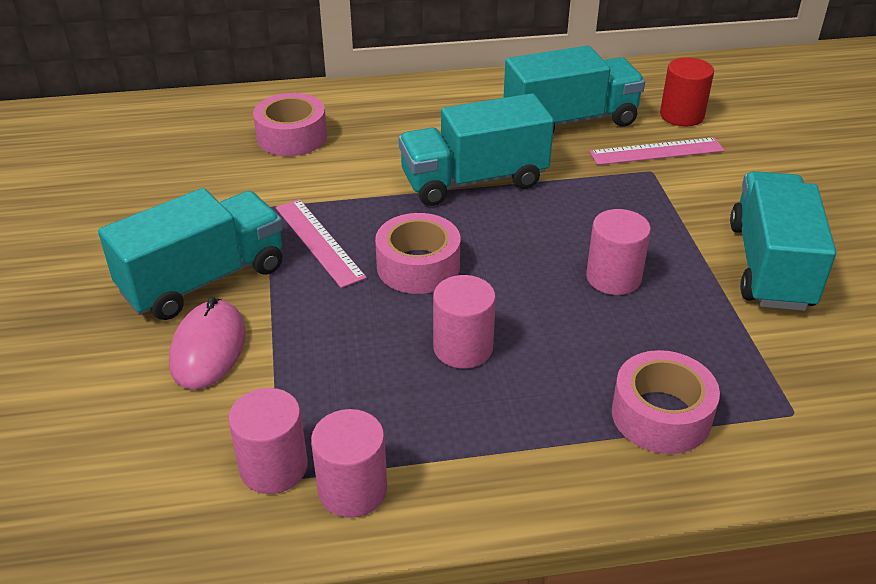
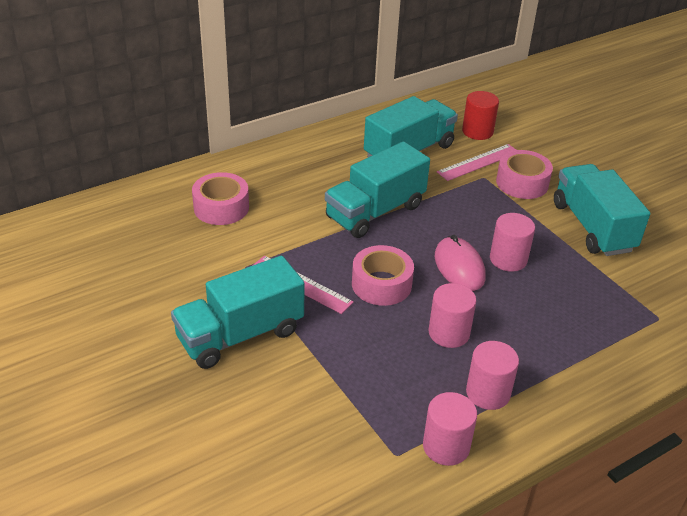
camera: 25 degrees left, 0 degrees up
(203, 280) = (240, 335): turquoise truck -> turquoise truck turned 150 degrees counterclockwise
(208, 348) = (282, 383): pink mouse -> pink mouse (459, 267)
(273, 467) = (387, 449): pink cylinder -> pink cylinder (488, 393)
(661, 415) = (590, 341): pink tape -> pink tape (522, 183)

